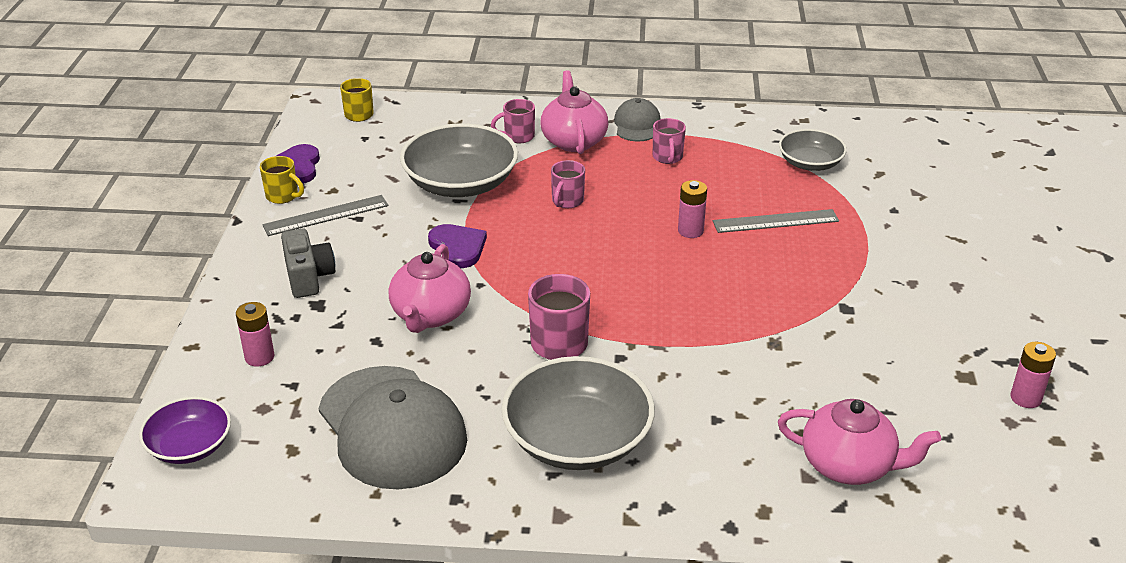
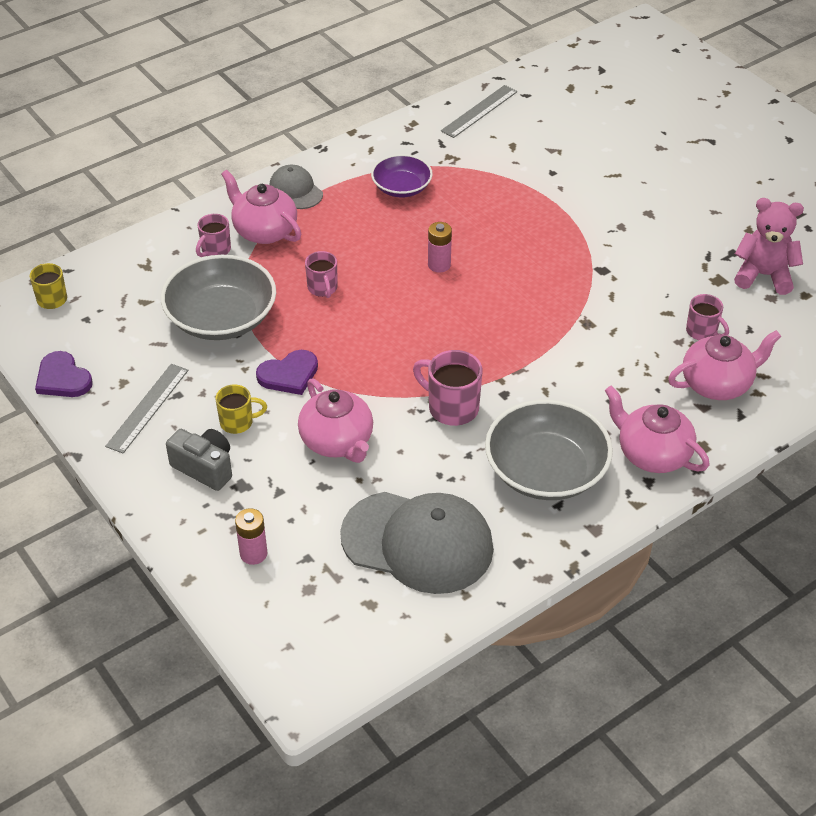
camera: 40 degrees left, 10 degrees up
(189, 446) = (293, 651): purple bowl -> purple bowl (401, 187)
(283, 196) = (87, 411): yellow mug -> yellow mug (238, 422)
(458, 247) = (289, 375): purple heart -> purple heart turned 135 degrees clockwise
(667, 157) = (352, 209): pink mug -> pink mug (702, 332)
(700, 486) = (652, 454): none -> pink teapot
(775, 221) = (487, 224): grey ruler -> grey ruler (479, 111)
(810, 163) = (458, 161): grey bowl -> none
(1025, 398) = (763, 275): pink battery -> pink teddy bear

